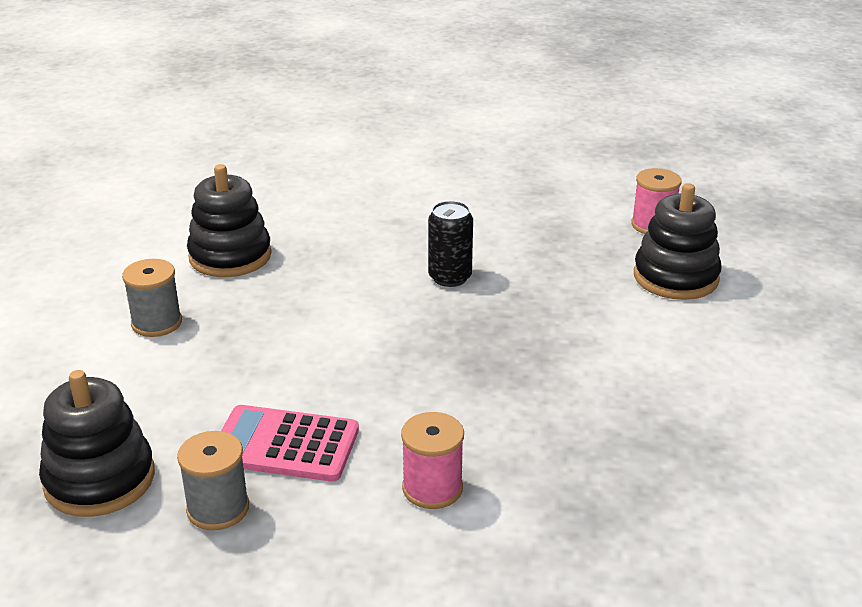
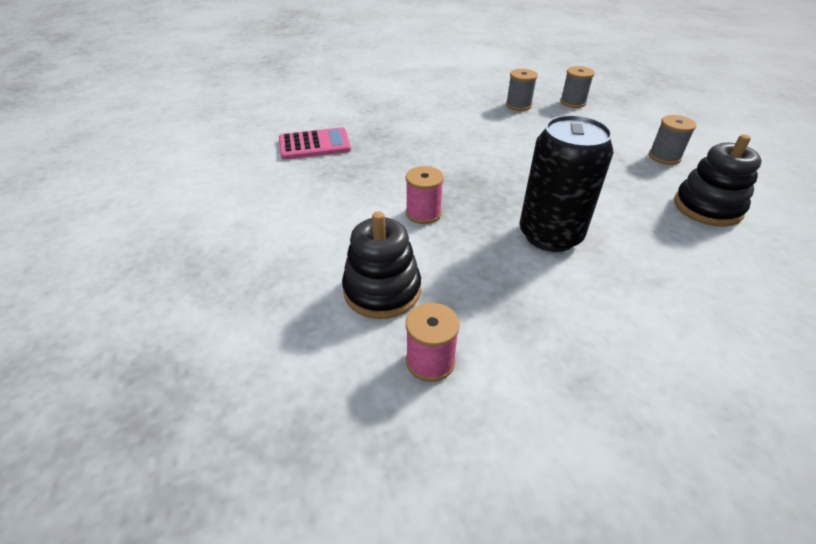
camera: 155 degrees right, 10 degrees up
(100, 479) = (573, 102): black stacking toy -> grey spool
(285, 445) = (522, 127): pink calculator -> pink calculator (314, 145)
(432, 488) = (445, 128): pink spool -> pink spool (423, 213)
(450, 277) = (550, 235): black can -> black can, size x1.83

